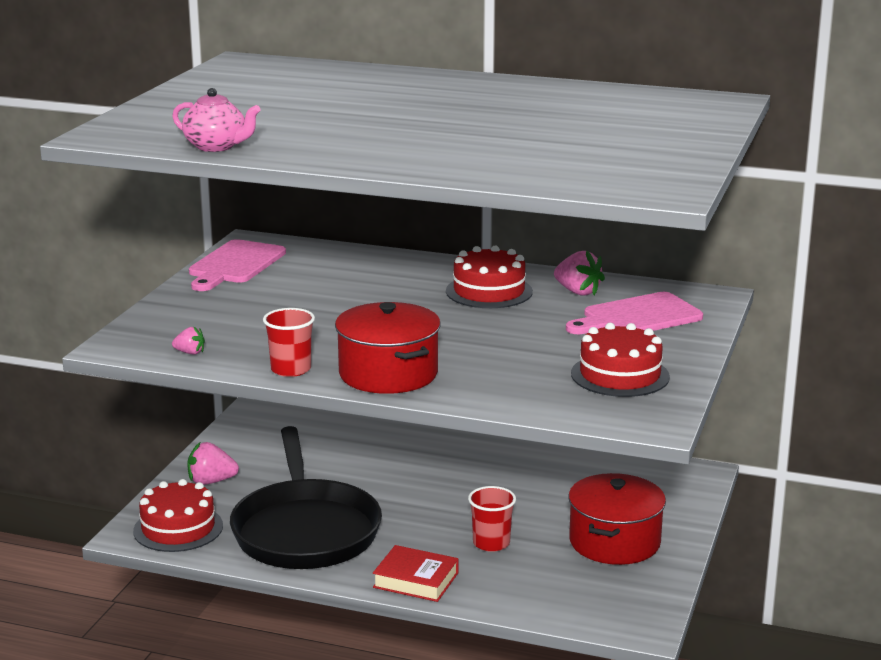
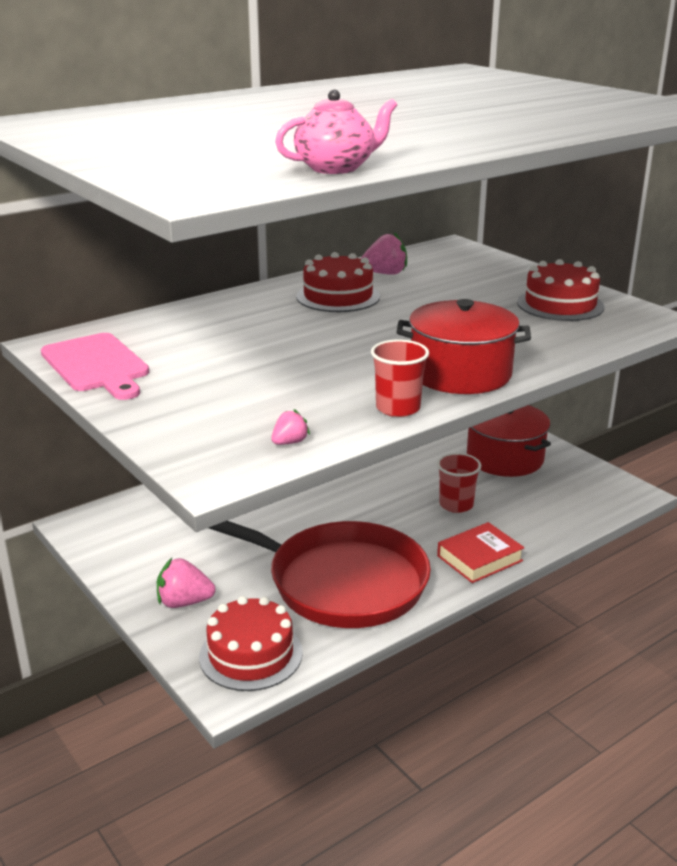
camera: 55 degrees left, 5 degrees up
(211, 481) = (184, 602): pink strawberry -> pink strawberry turned 60 degrees clockwise
(305, 530) = (339, 582): black pan -> red pan
(637, 317) = (460, 272): pink cutting board -> none

